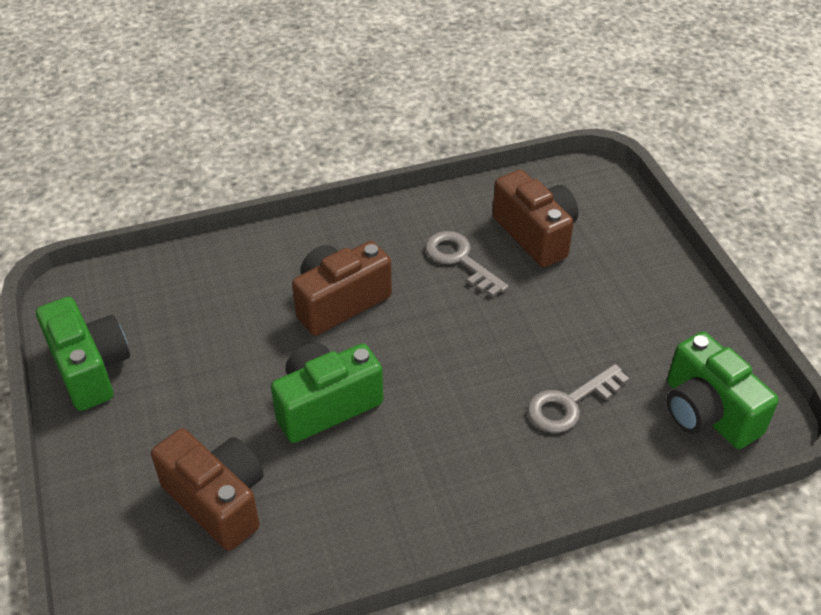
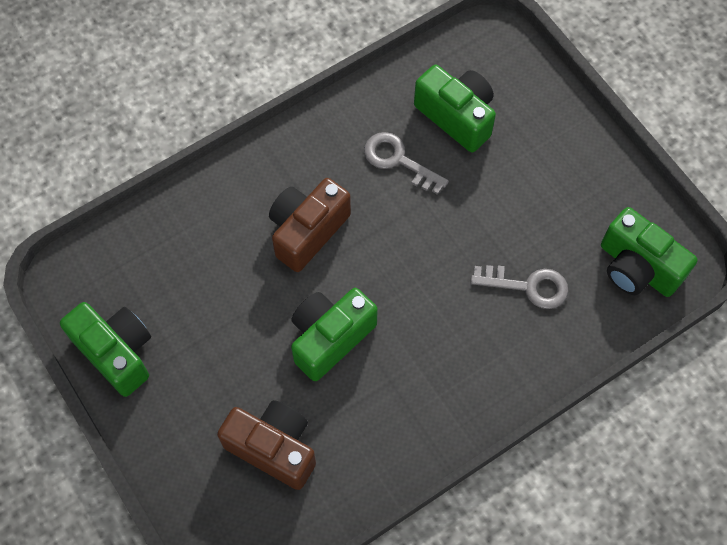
camera: 15 degrees left, 20 degrees up
(535, 234) = (456, 116): brown camera -> green camera
(570, 403) = (528, 286): grey key -> grey key turned 120 degrees counterclockwise

